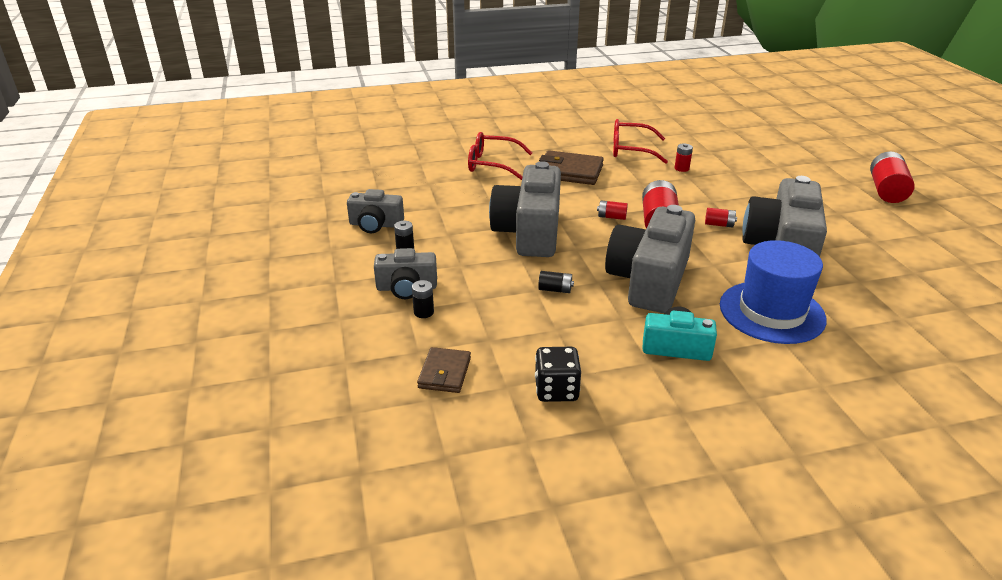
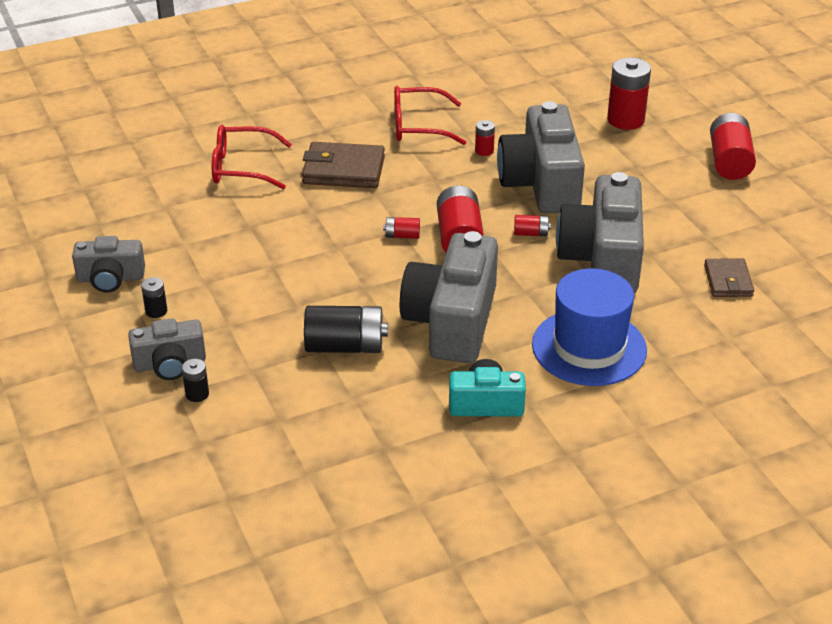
camera: 10 degrees left, 5 degrees up
(444, 373) = (236, 466): brown wallet -> brown wallet (728, 281)
(529, 232) = (304, 269): grey camera -> grey camera (541, 183)
(555, 289) = (345, 346): black battery -> black battery, size x2.05
(556, 390) = (361, 471): black dice -> none
(796, 158) = (625, 120): none -> red battery

